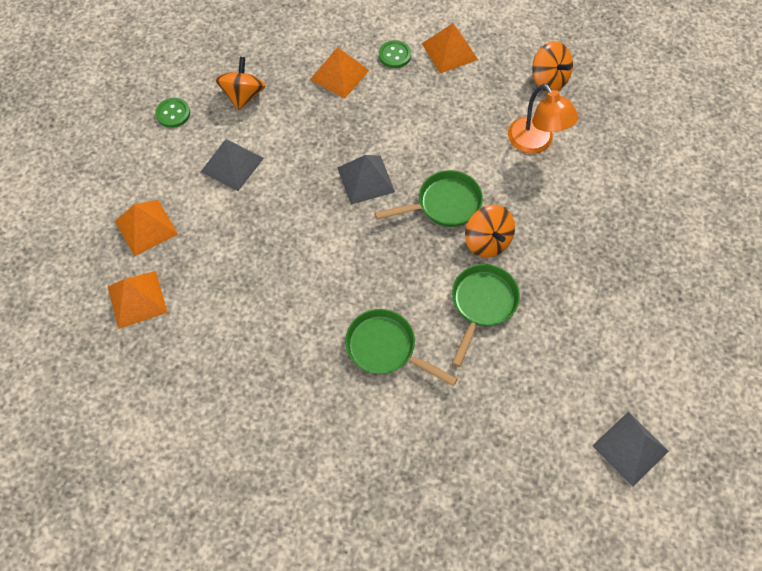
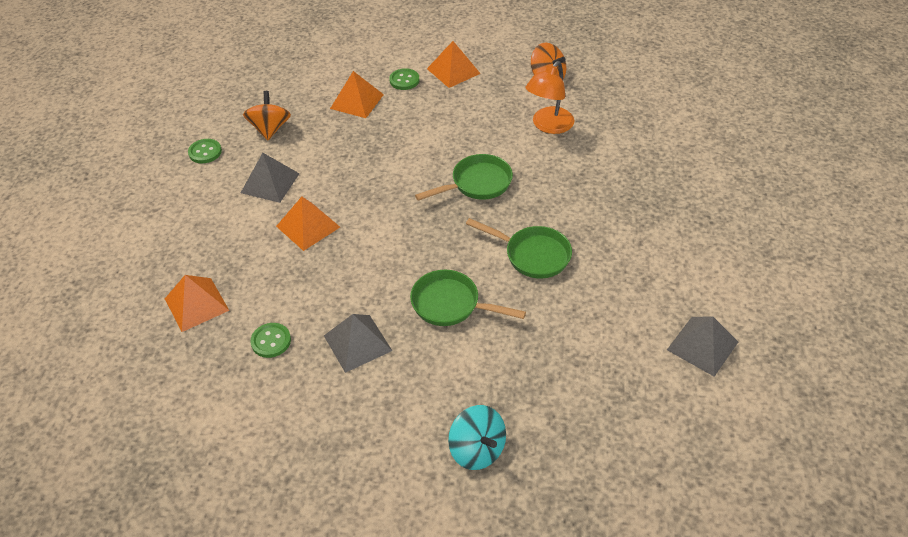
camera: 10 degrees left, 15 degrees down
(146, 227) = (195, 244): orange pyramid -> orange pyramid (308, 226)
(202, 356) = (271, 341): none -> green button
(366, 179) = (400, 175): grey pyramid -> grey pyramid (357, 343)
(377, 520) = (477, 449): none -> turquoise spinning top
(482, 304) = (532, 255): green pan -> green pan turned 105 degrees clockwise
(487, 241) = (524, 205): orange spinning top -> none
(535, 143) = (548, 126): orange lamp -> orange lamp turned 75 degrees clockwise

